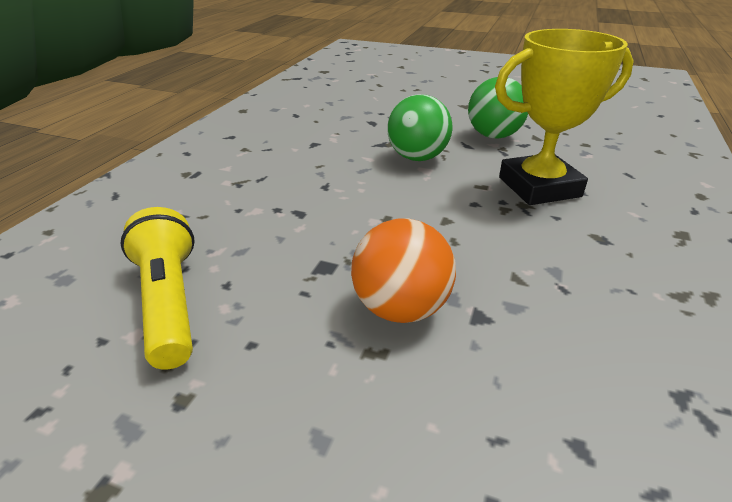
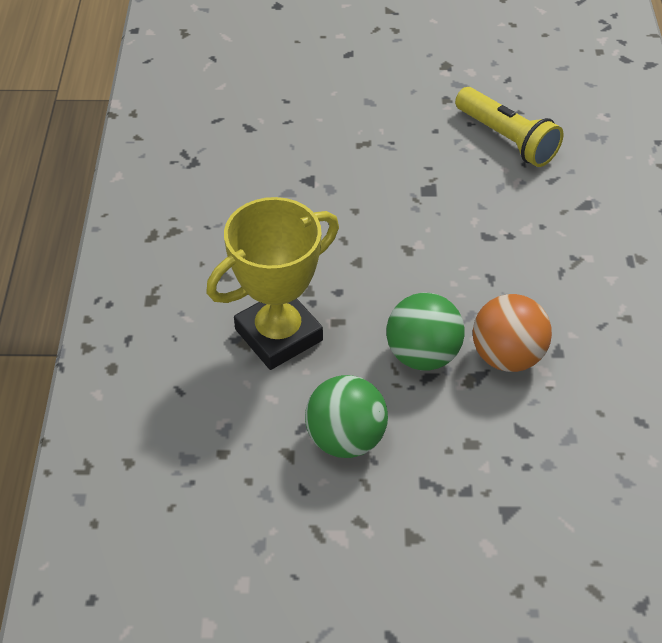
camera: 160 degrees right, 15 degrees up
(400, 308) = (360, 172): orange ball -> orange ball (507, 356)

